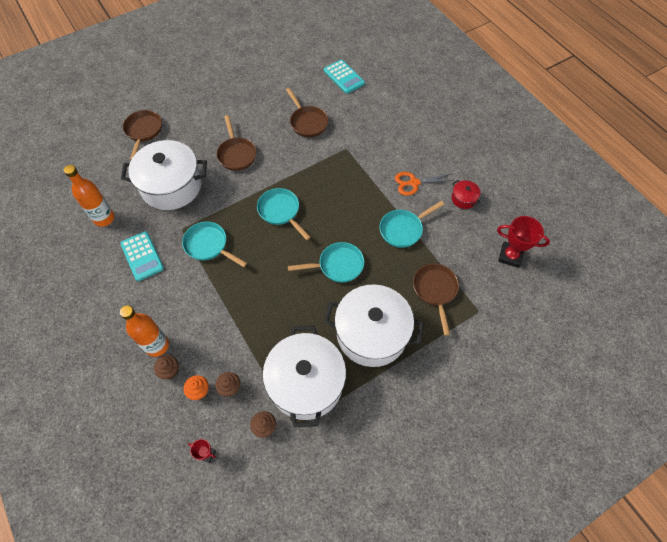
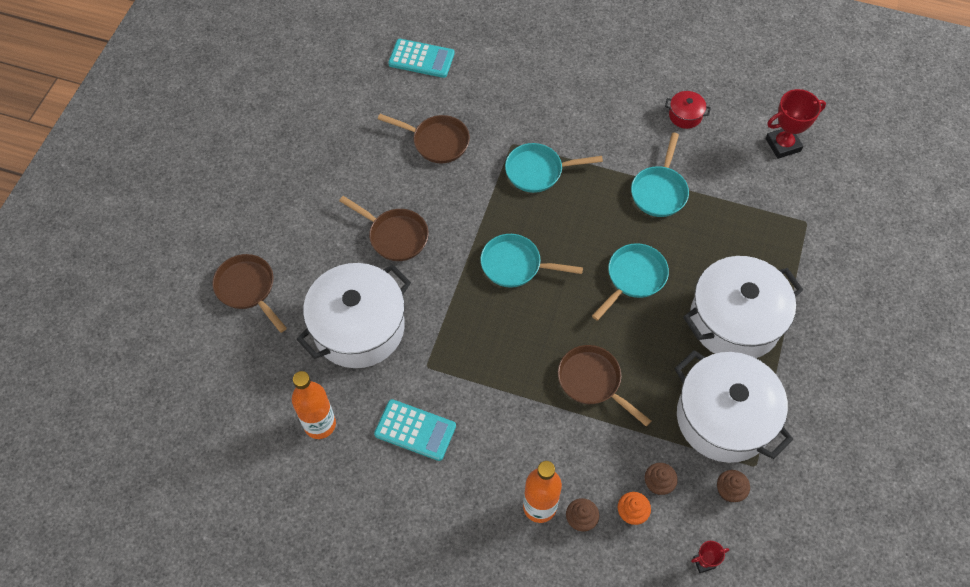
camera: 40 degrees left, 0 degrees up
(208, 245) = (477, 361): turquoise pan -> turquoise pan (538, 171)
(414, 183) = (620, 133): orange scissors -> none
(435, 290) = (749, 231): brown pan -> brown pan (592, 381)

